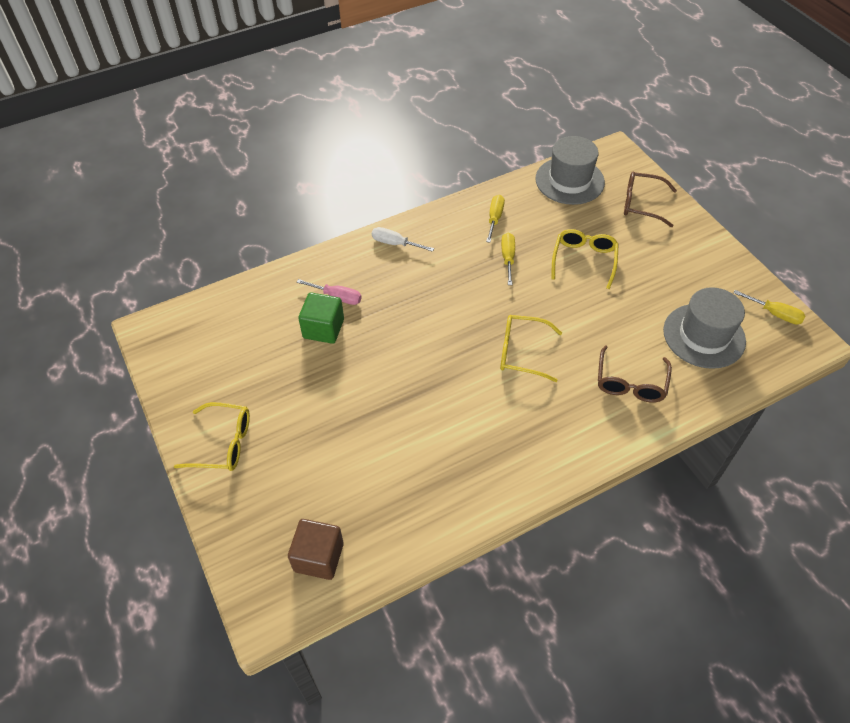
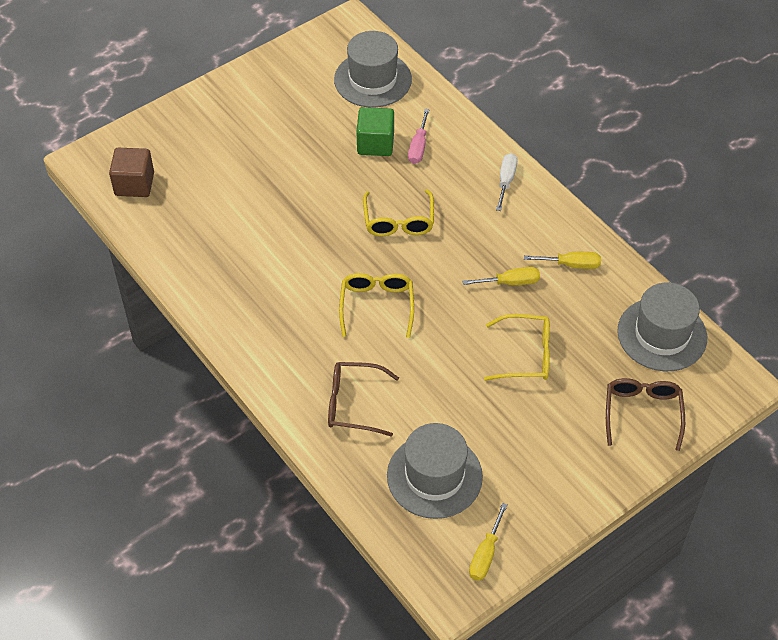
camera: 80 degrees right, 0 degrees up
(223, 443) = (235, 101): yellow glasses -> yellow glasses (398, 221)
(237, 320) = (373, 79): none -> grey hat

